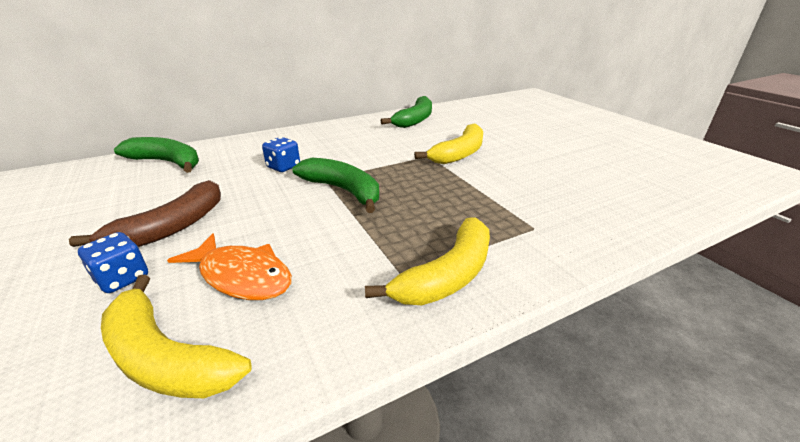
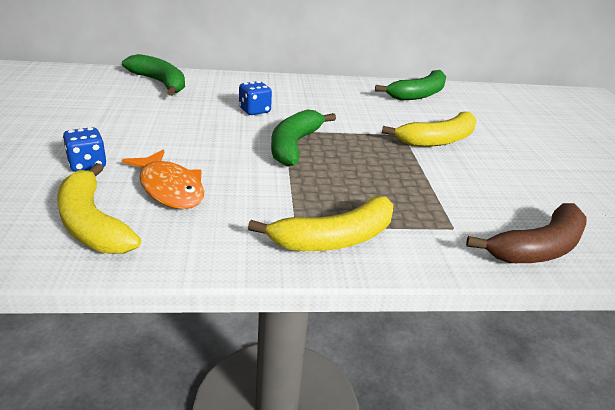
camera: 20 degrees right, 0 degrees up
(171, 228) = (137, 138): brown banana -> brown banana (538, 248)
(343, 190) = (294, 145): green banana -> green banana turned 135 degrees counterclockwise

